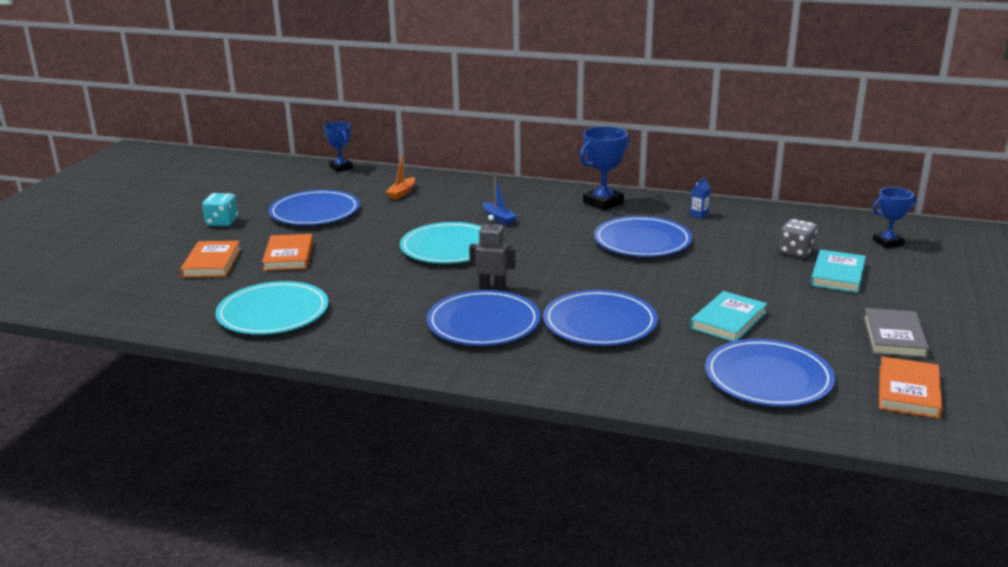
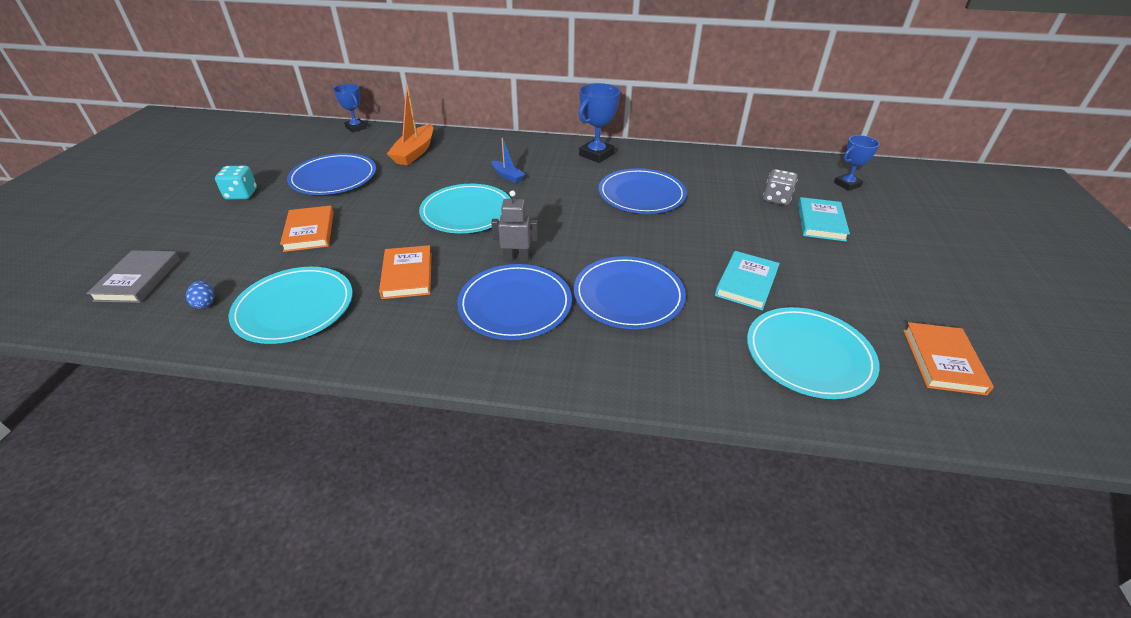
camera: 10 degrees left, 15 degrees up
(192, 305) = (205, 303): none -> blue egg
(212, 263) = (229, 245): orange book -> orange book (407, 275)
(402, 193) = (415, 152): orange boat -> orange boat, size x1.76
(699, 215) = (681, 163): blue carton -> none
(768, 378) = (808, 355): blue plate -> turquoise plate
(894, 337) = (899, 292): grey book -> grey book (138, 279)

